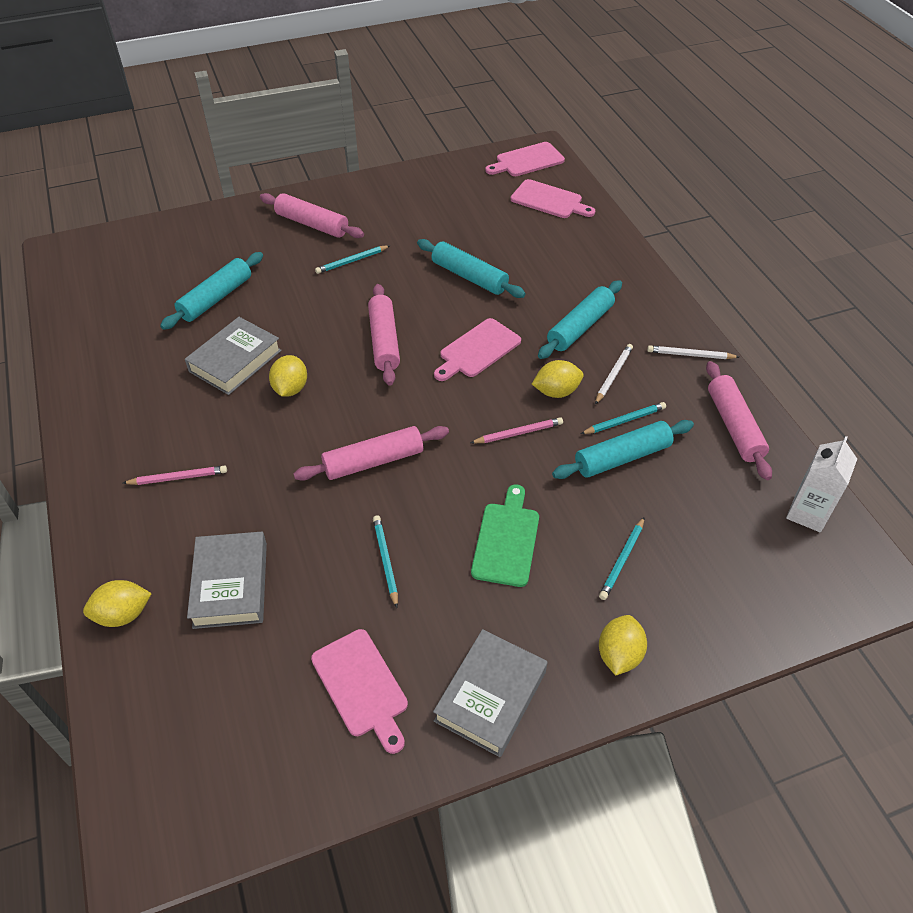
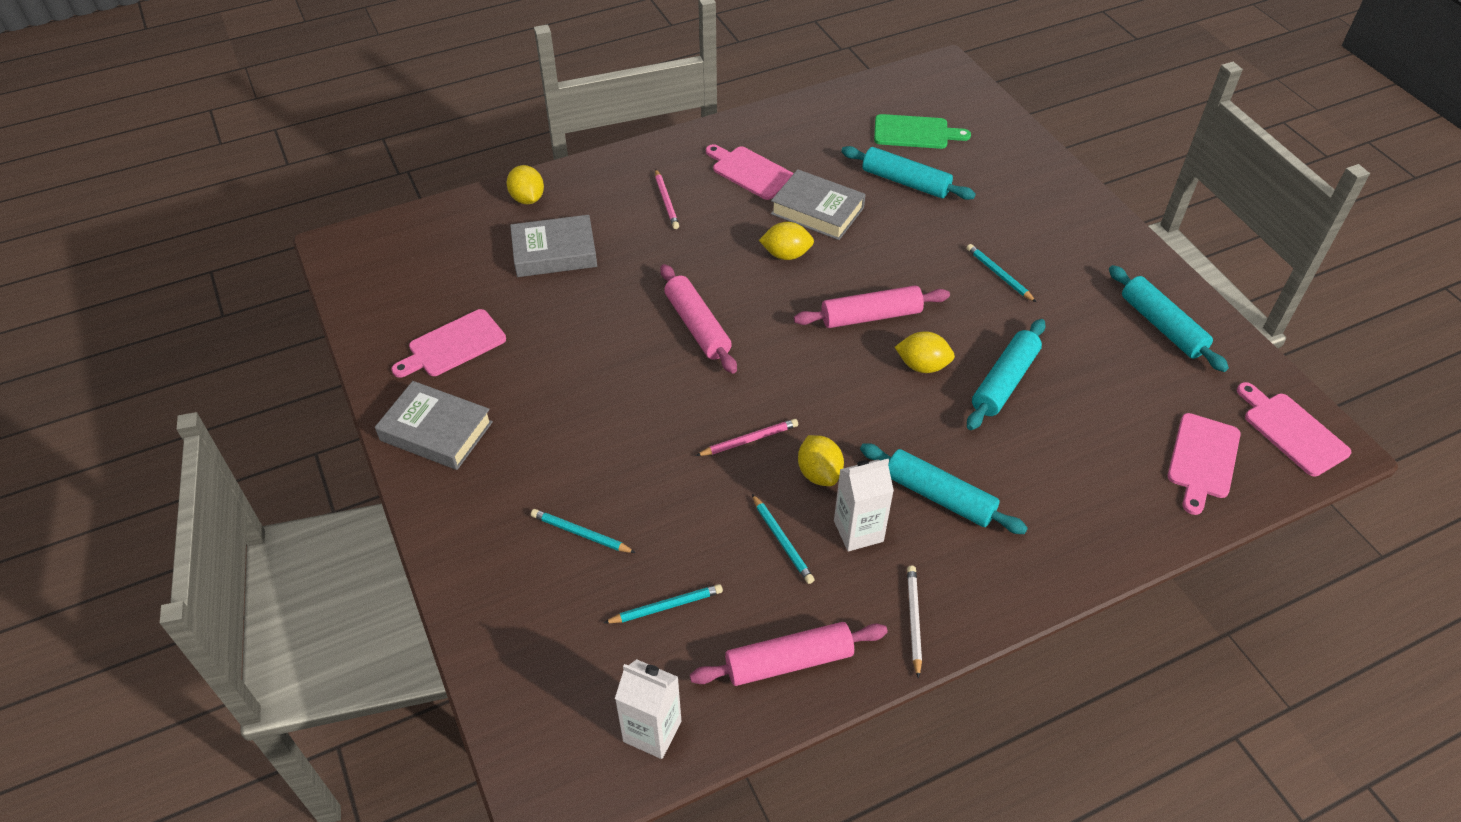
camera: 85 degrees right, 0 degrees up
(312, 224) = (1055, 233): pink rolling pin -> none
(385, 560) = (579, 347): turquoise pencil -> turquoise pencil (666, 606)
(477, 350) = (874, 397): pink cutting board -> pink cutting board (750, 172)
(506, 540) = (604, 435): green cutting board -> green cutting board (915, 132)
(518, 433) = (749, 440): pink pencil -> pink pencil turned 90 degrees counterclockwise
(613, 375) = (858, 531): white pencil -> white carton
(619, 655) = (470, 528): yellow lemon -> yellow lemon (922, 366)
(622, 457) = (724, 537): turquoise rolling pin -> turquoise rolling pin (1162, 326)

